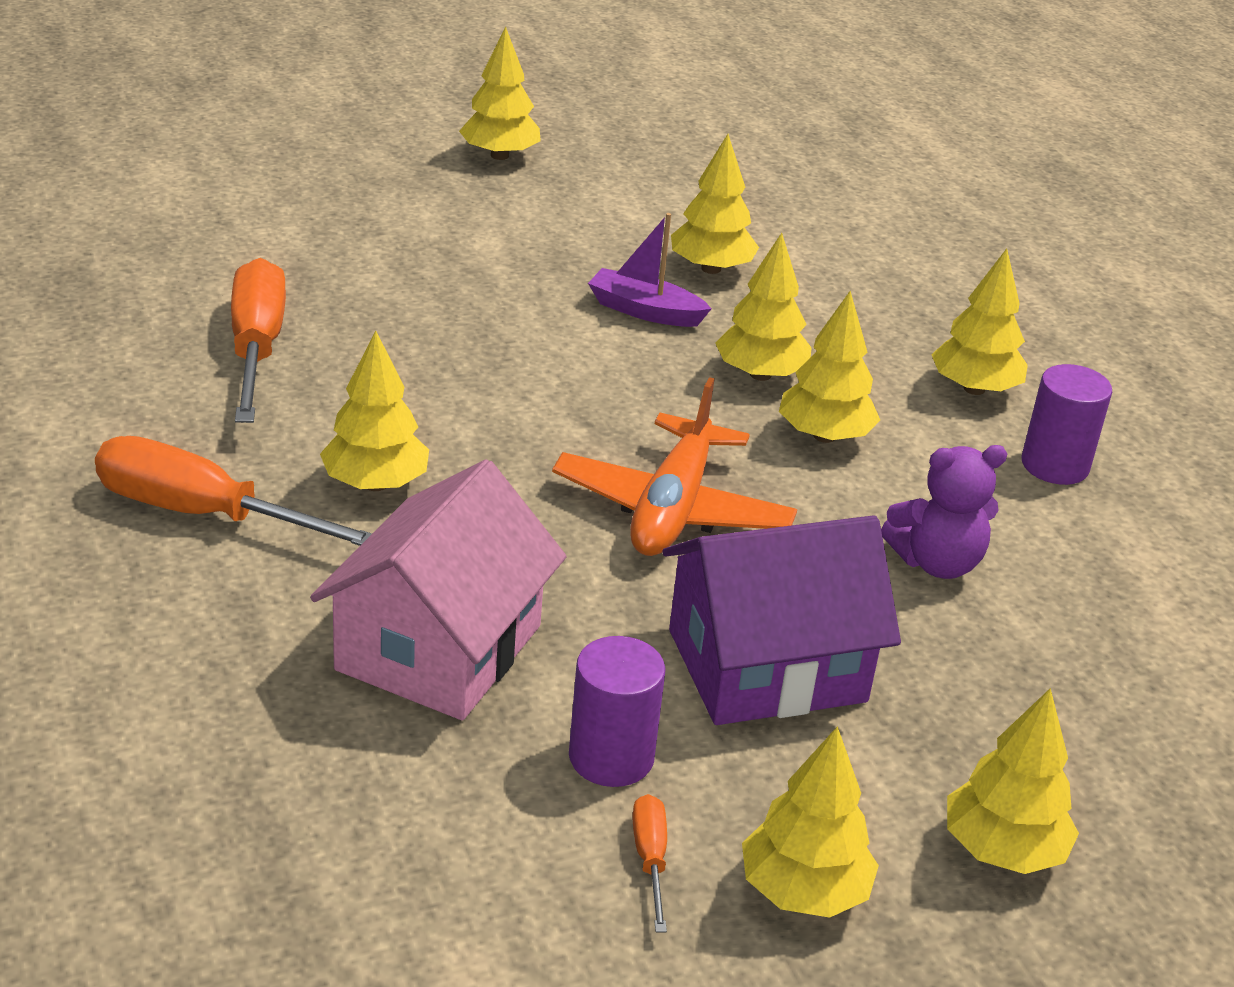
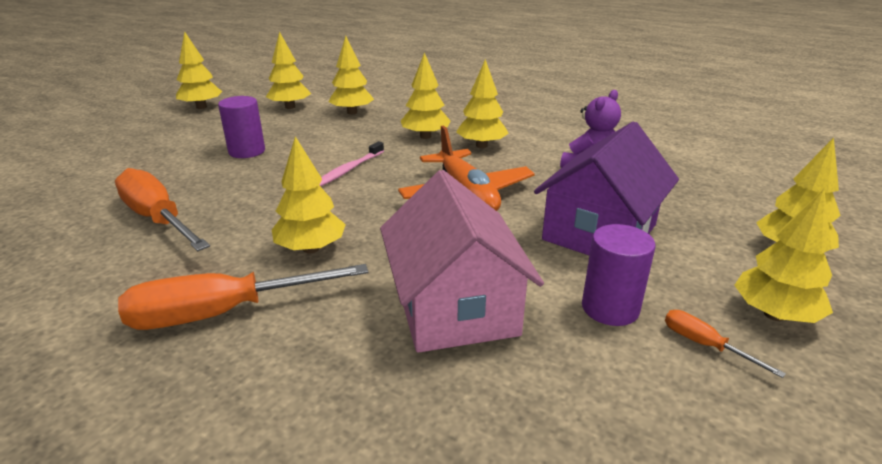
camera: 35 degrees left, 5 degrees down
(565, 383) = (348, 170): none -> pink toothbrush
(645, 311) = (346, 134): purple boat -> none
(974, 388) = (506, 113): yellow tree -> yellow tree (290, 107)
(1055, 465) = (569, 123): purple cylinder -> purple cylinder (247, 151)

